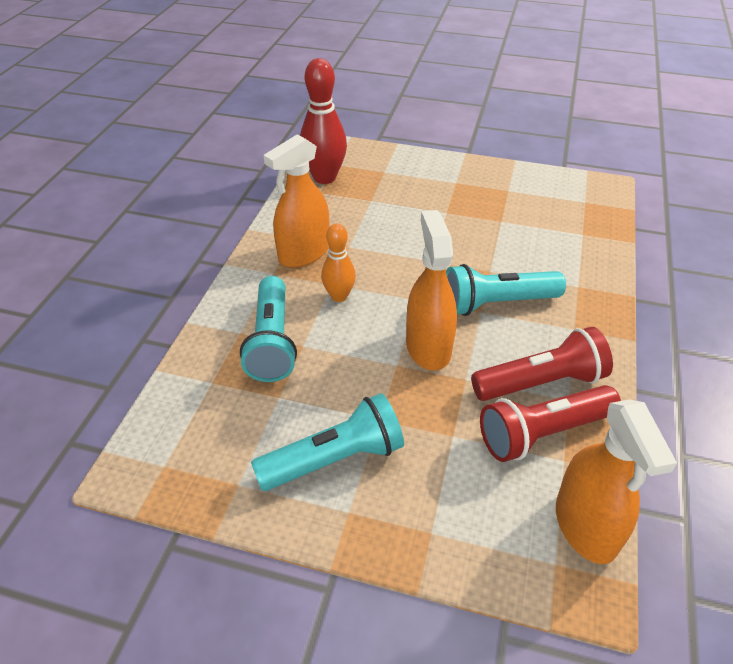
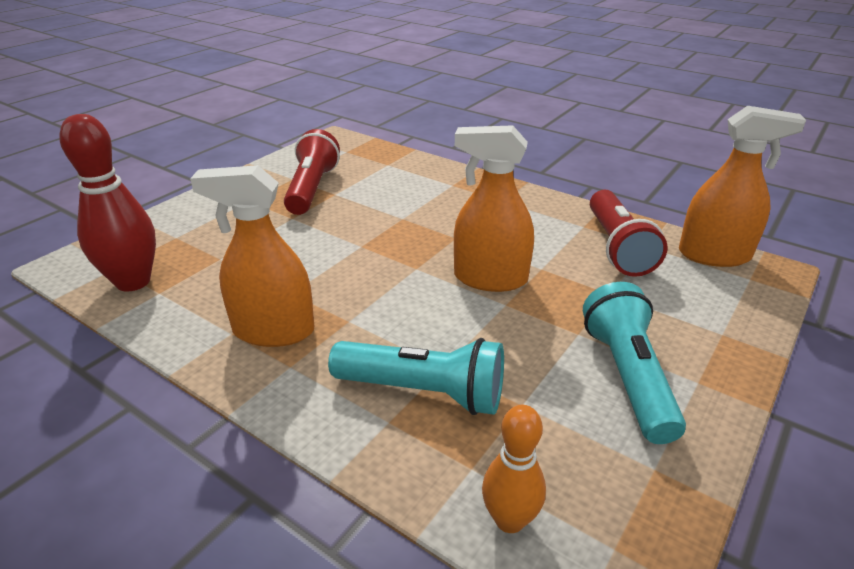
camera: 70 degrees left, 10 degrees down
(304, 253) = (273, 331): orange spray bottle -> orange spray bottle turned 120 degrees clockwise
(339, 296) = (375, 319): orange bowling pin -> orange bowling pin (509, 520)
(496, 303) = (450, 227): turquoise flashlight -> none
(541, 382) = (560, 232): red flashlight -> red flashlight (312, 188)

